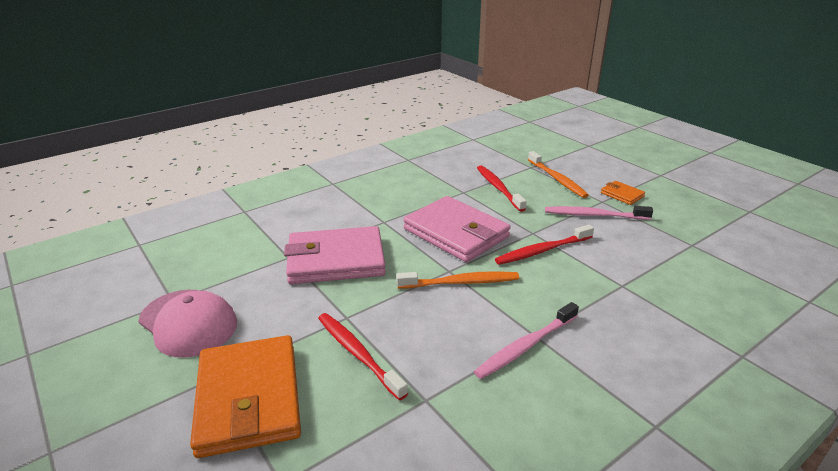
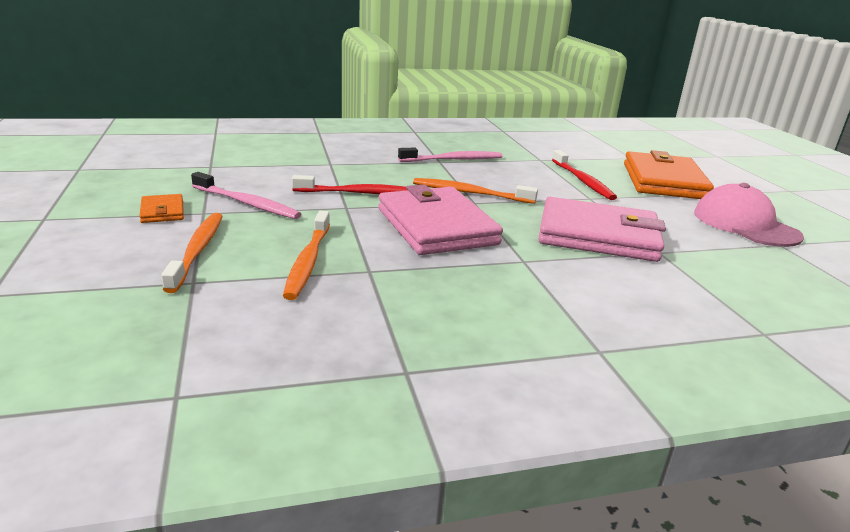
camera: 160 degrees left, 5 degrees down
(498, 188) = (308, 261): red toothbrush -> orange toothbrush

